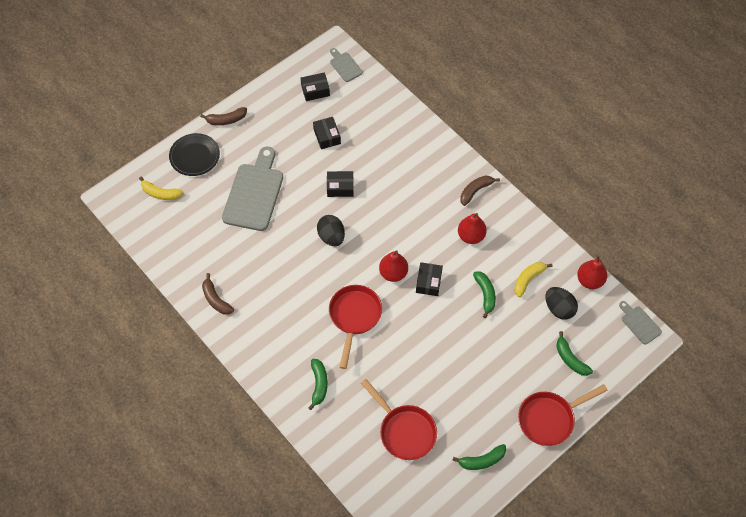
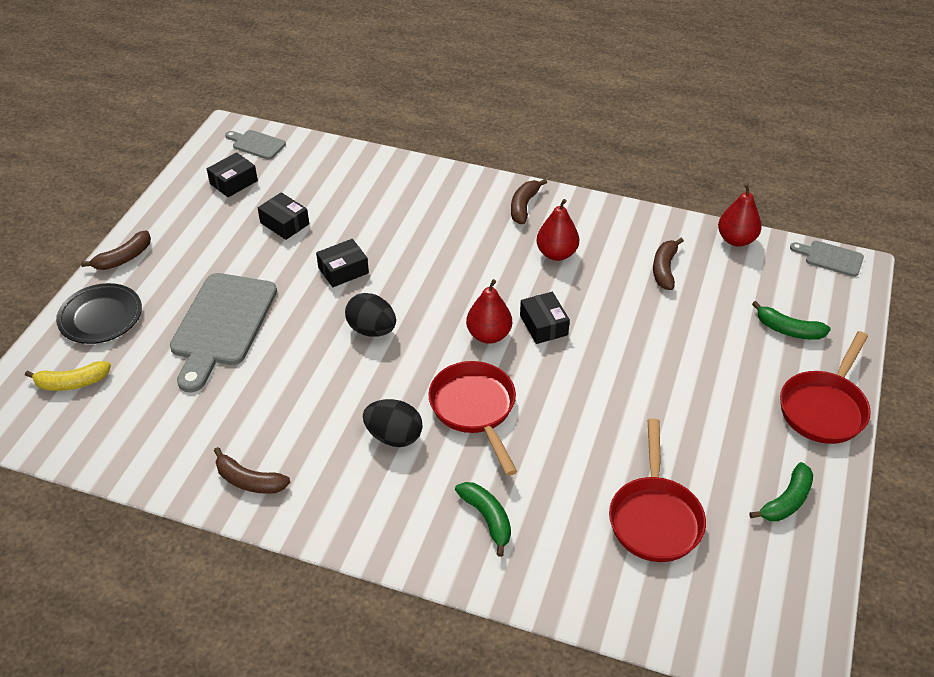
camera: 30 degrees left, 15 degrees down
(254, 193) = (222, 325): grey cutting board -> grey cutting board turned 150 degrees counterclockwise
(404, 431) = (654, 517): red pan -> red pan turned 75 degrees clockwise
(485, 294) = (626, 307): green banana -> none
(528, 279) = (664, 269): yellow banana -> brown banana
(559, 308) = (727, 283): black egg -> black egg (394, 436)

